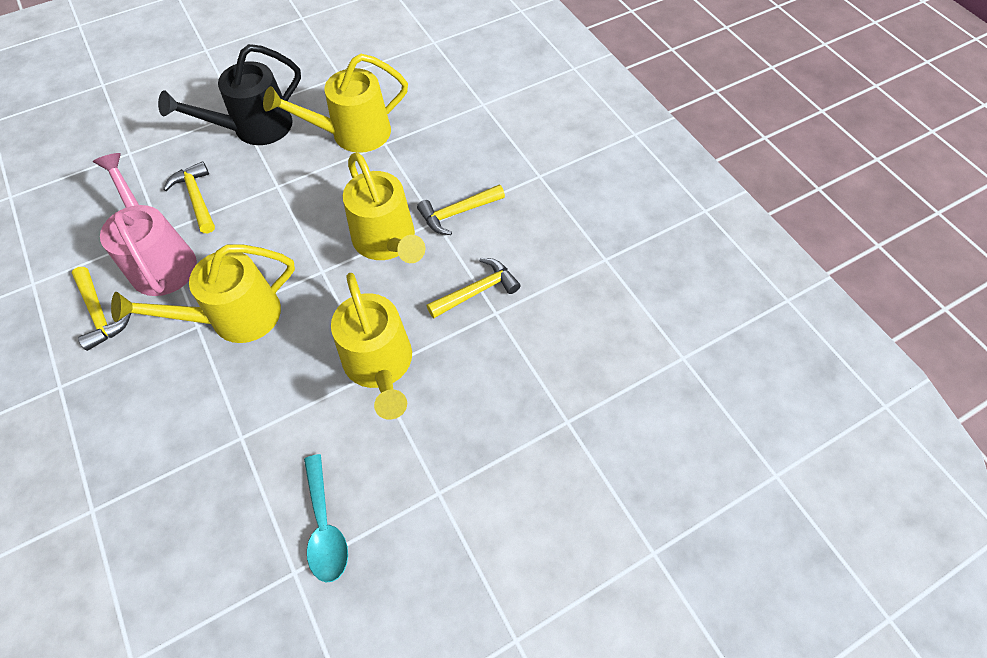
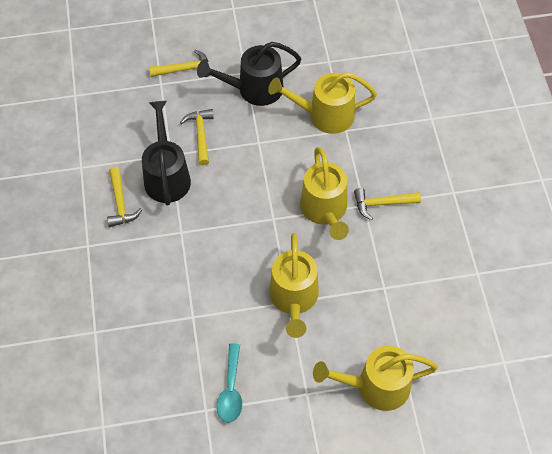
camera: 20 degrees right, 0 degrees up
(160, 259) = (166, 175): pink watering can -> black watering can
(234, 317) = (206, 234): yellow watering can -> yellow watering can (375, 386)
(477, 291) = (376, 267): yellow hammer -> yellow hammer (184, 69)

